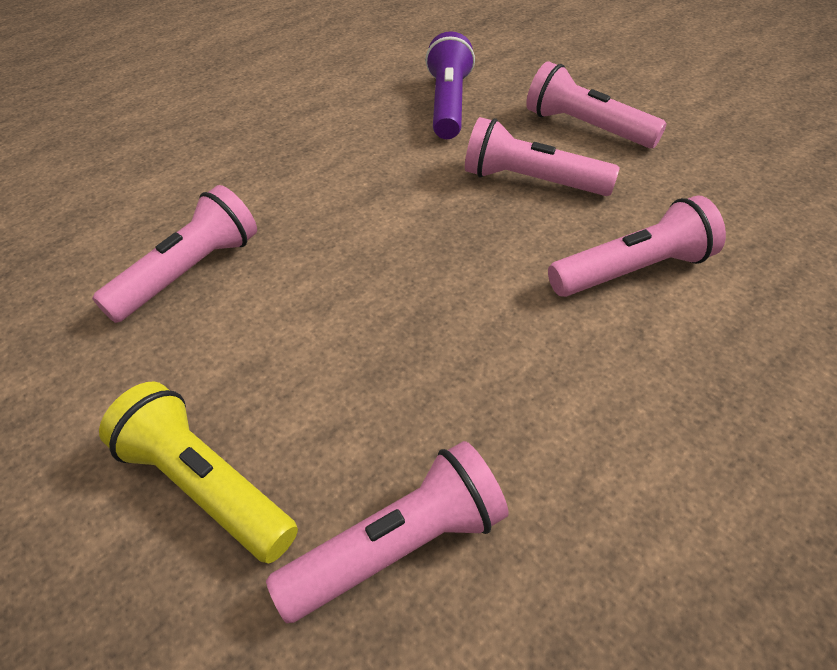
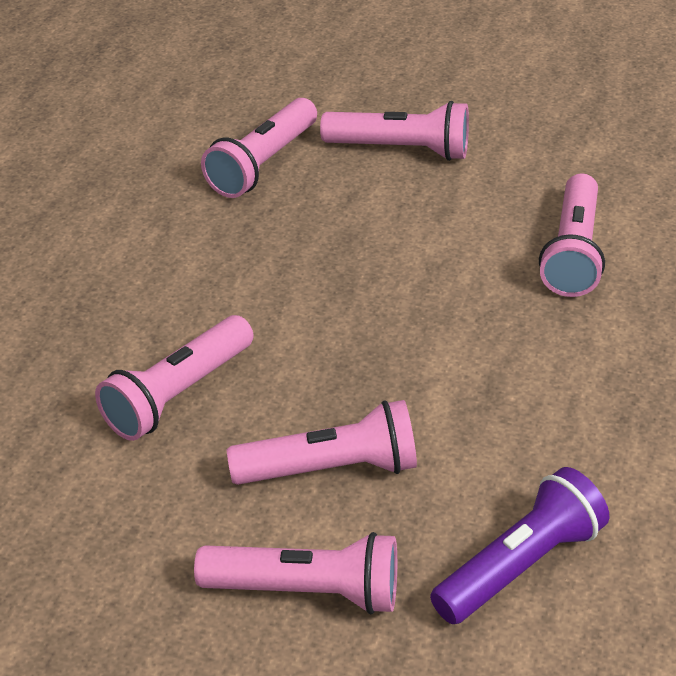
camera: 150 degrees right, 5 degrees down
(206, 486) = (401, 149): yellow flashlight -> pink flashlight
(448, 104) = (519, 565): purple flashlight -> purple flashlight turned 105 degrees counterclockwise

